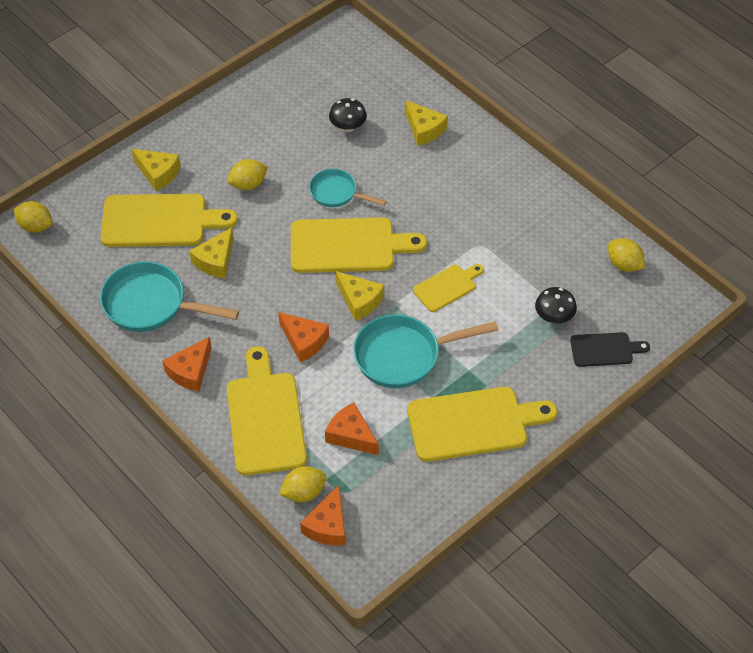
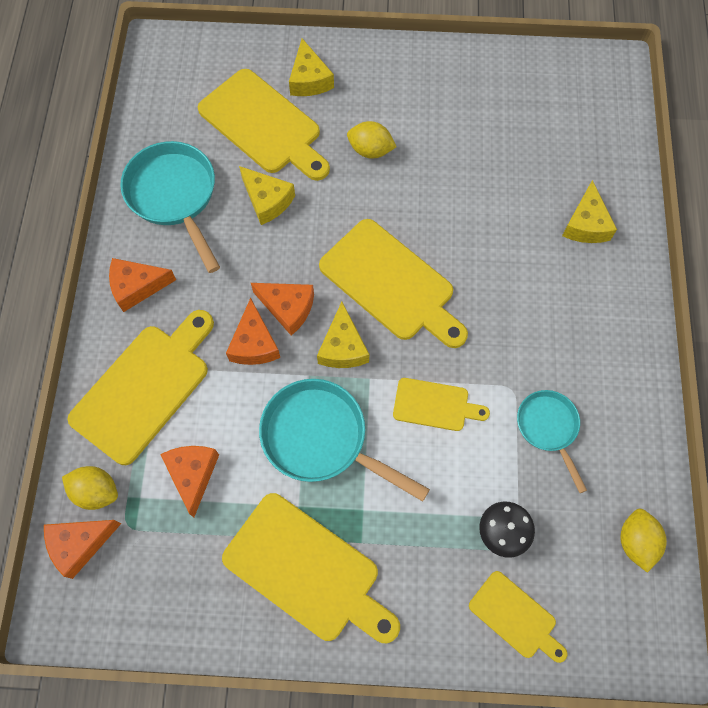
camera: 45 degrees right, 15 degrees up
(35, 226) = (168, 51): yellow lemon -> none
(216, 260) = (267, 200): yellow cheese -> yellow cheese turned 120 degrees counterclockwise
(301, 307) = (288, 308): none -> orange cheese
(337, 193) = (437, 222): turquoise pan -> turquoise pan (548, 428)
(348, 127) = (517, 165): black mushroom -> none
(605, 349) = (515, 617): black cutting board -> yellow cutting board

